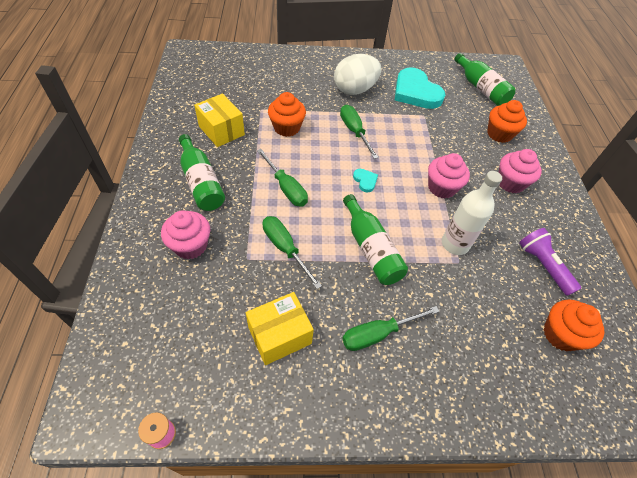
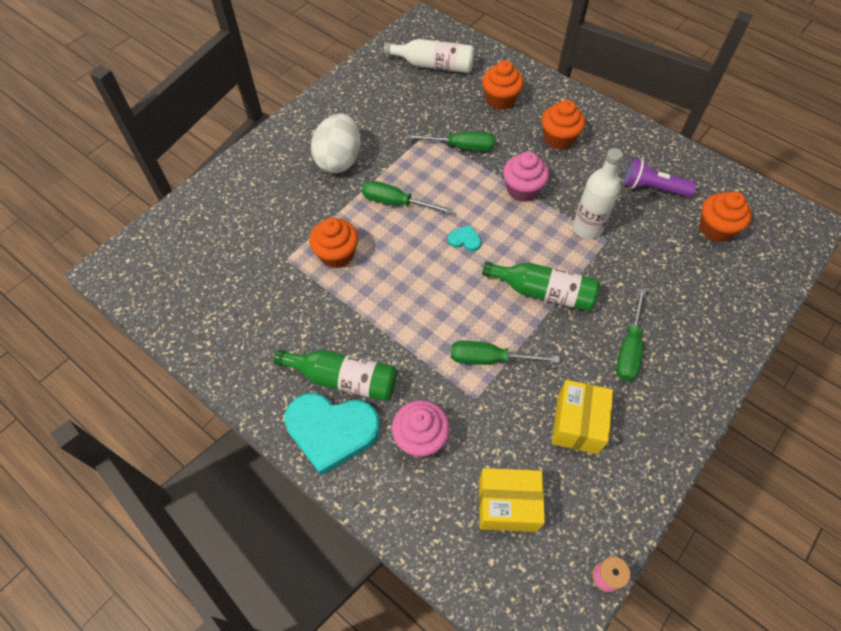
camera: 45 degrees left, 5 degrees up
(221, 130) = (284, 315): yellow box -> yellow box (507, 505)
(286, 188) = (417, 309): green screwdriver -> green screwdriver (461, 147)
(416, 92) = (390, 116): turquoise heart -> turquoise heart (331, 431)
(481, 88) = (434, 65): green bottle -> white bottle
(510, 183) = (558, 139): pink cupcake -> orange cupcake

